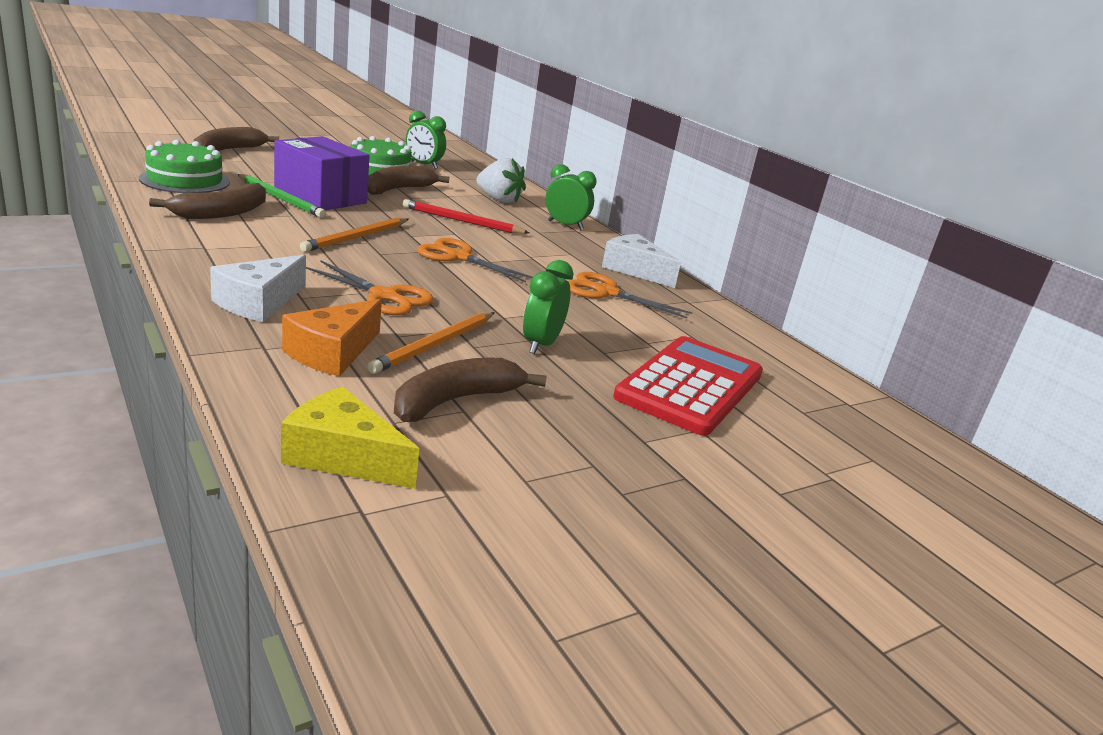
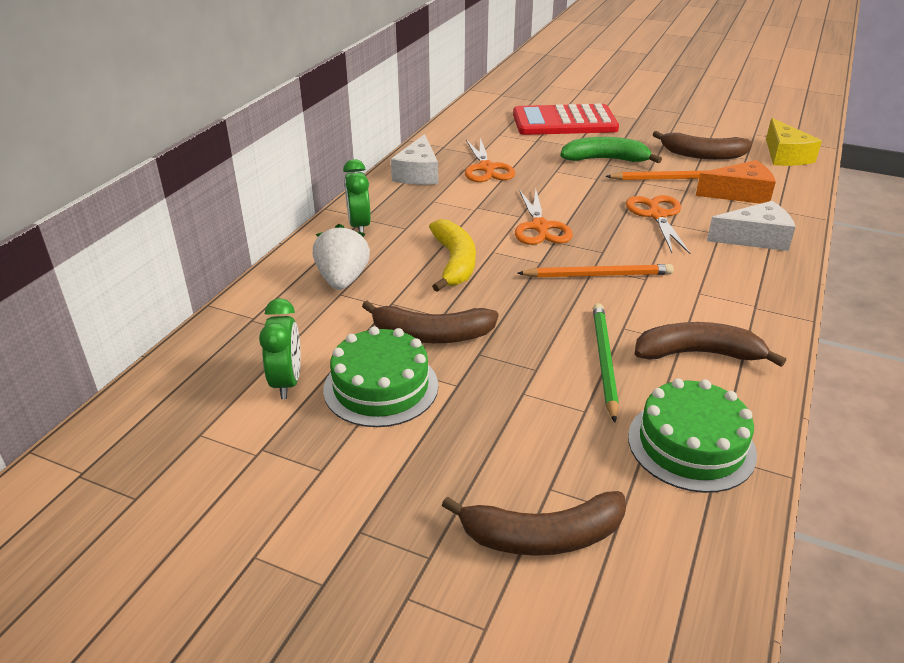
camera: 120 degrees left, 10 degrees up
(321, 197) = (550, 350): purple box -> none
(462, 221) = (454, 263): red pencil -> yellow banana
(541, 344) = (605, 159): green clock -> green banana

